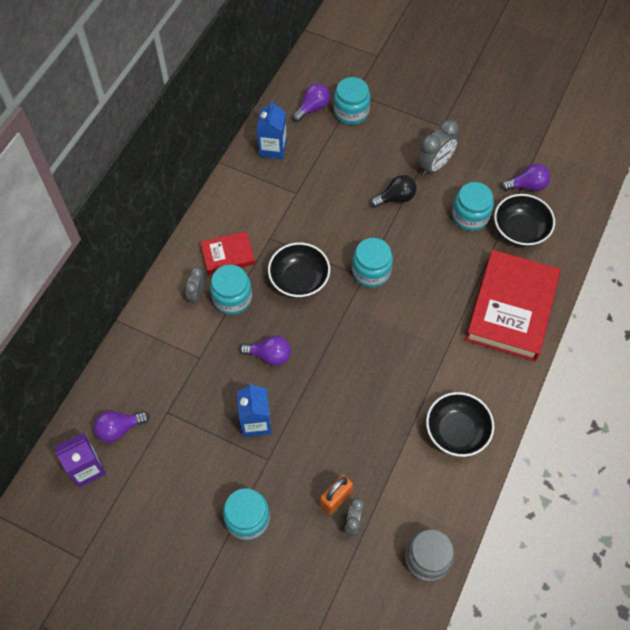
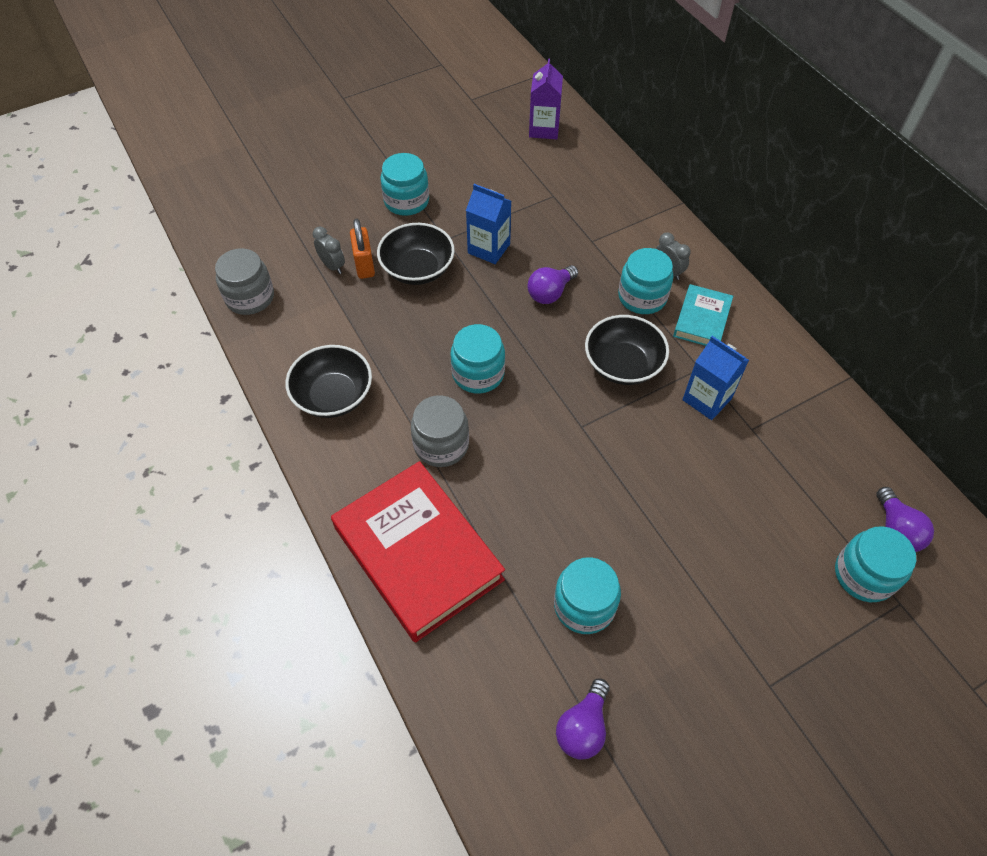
camera: 125 degrees right, 5 degrees down
(119, 429) = (563, 160): purple light bulb -> none
(228, 255) = (702, 319): red book -> turquoise book
(273, 148) = (843, 443): blue carton -> blue carton (707, 399)
(371, 271) = (582, 438): turquoise jar -> turquoise jar (478, 373)
(395, 198) = (673, 533): black light bulb -> none
(434, 165) = (700, 620): grey clock -> none
(437, 343) = (441, 445): none -> grey jar
(520, 230) = (517, 655): black bowl -> black bowl (417, 269)

